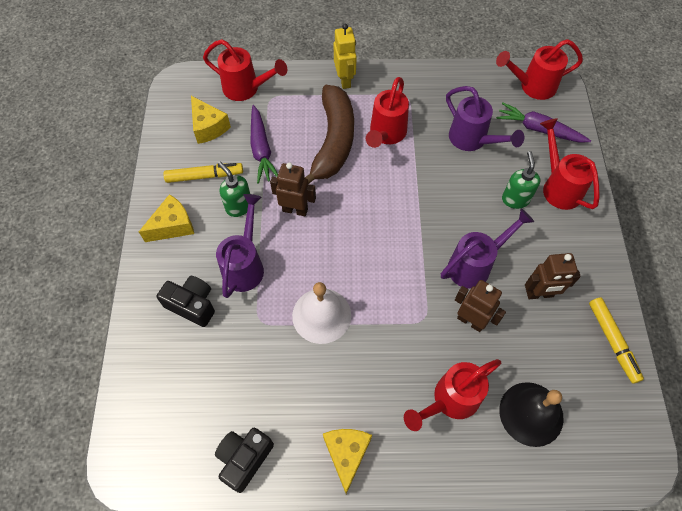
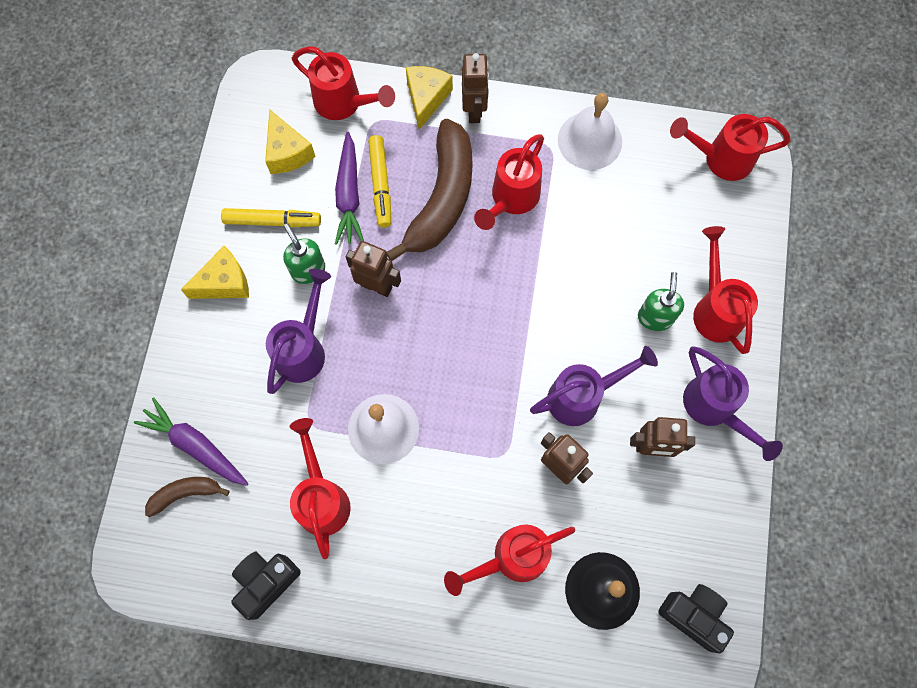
camera: 10 degrees right, 10 degrees up
(163, 396) = (185, 494): none -> brown banana
(192, 305) = (233, 389): black camera -> black camera (694, 616)
(281, 379) = (322, 497): none -> red watering can
(345, 80) = (474, 110): yellow robot -> brown robot
(346, 454) = (380, 598): yellow cheese -> yellow cheese (426, 98)
(434, 88) = (589, 140): none -> white bell
(472, 140) = (621, 226): purple watering can -> purple watering can (715, 409)
(539, 129) = (712, 224): purple carrot -> purple carrot (195, 446)
(612, 341) = (723, 522): yellow marker -> yellow marker (380, 184)

